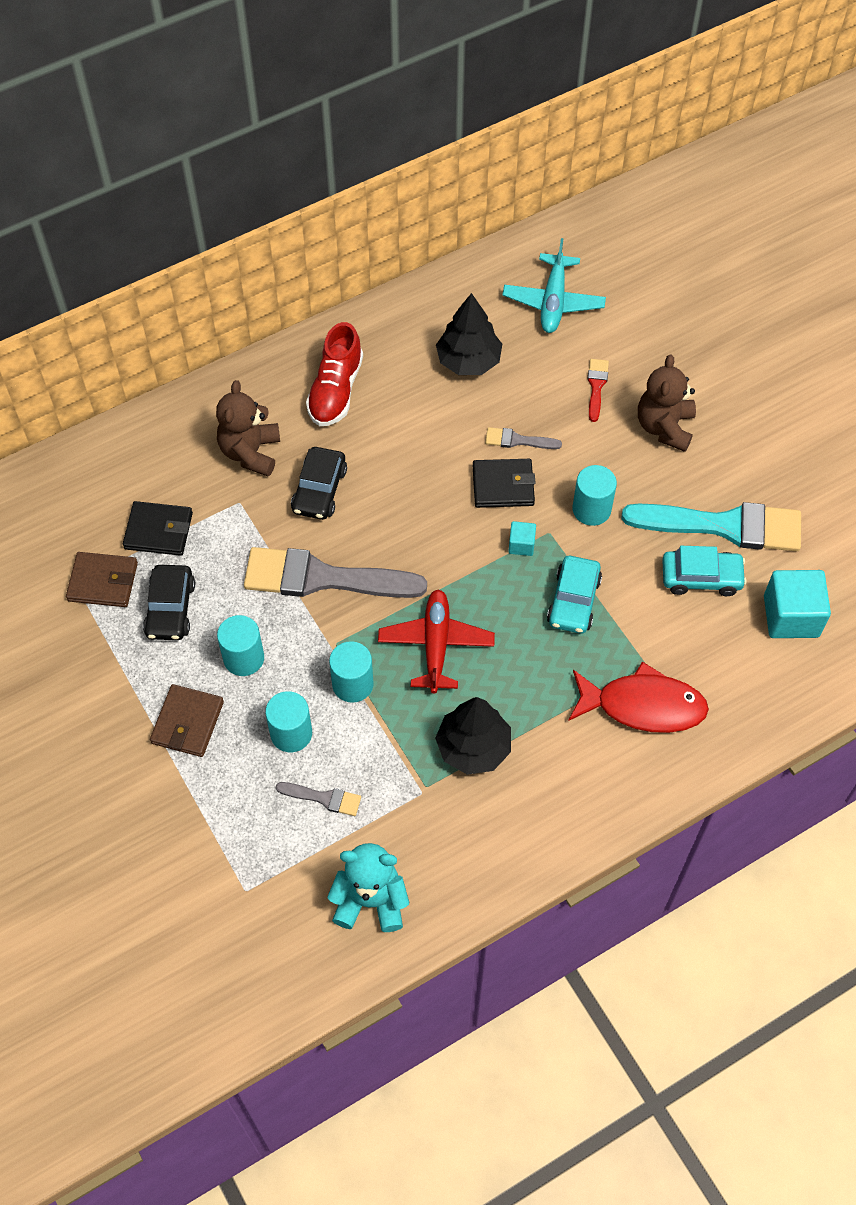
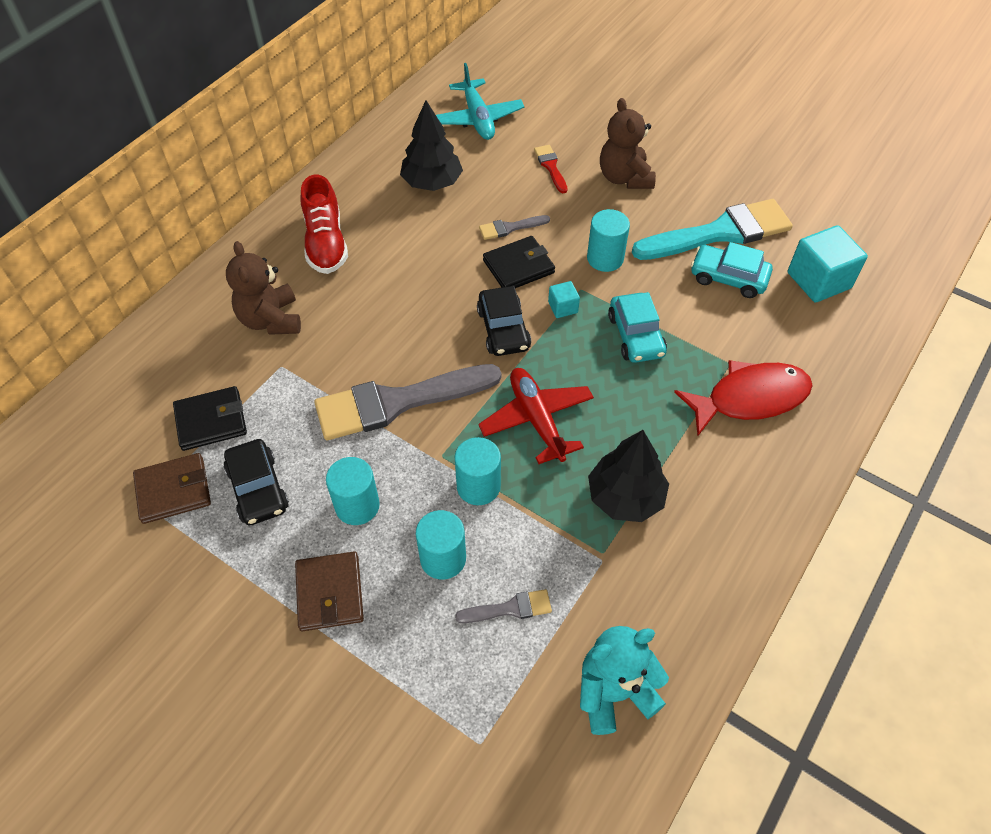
camera: 25 degrees left, 5 degrees down
(319, 490) = (354, 328): black car -> black car (503, 329)
(701, 577) = (728, 278): turquoise car -> turquoise car turned 135 degrees counterclockwise

